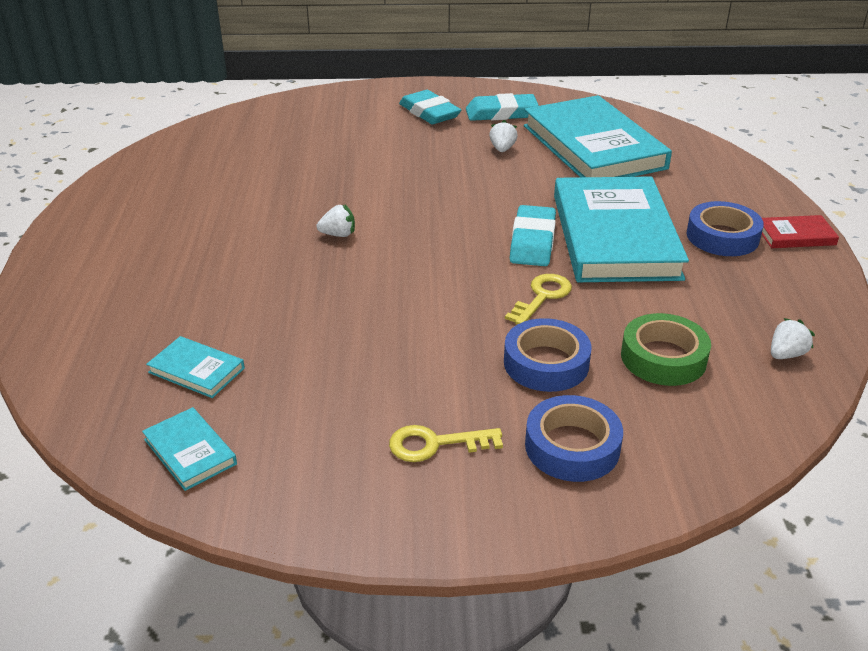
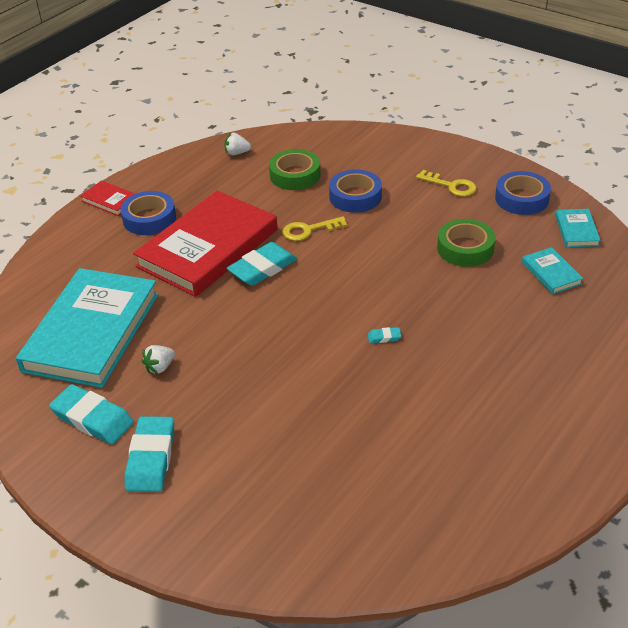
camera: 140 degrees left, 5 degrees up
(332, 356) = (465, 248): none -> green tape
(338, 234) = (384, 337): white strawberry -> turquoise eraser
(572, 447) = (390, 161): blue tape -> blue tape (522, 198)
(615, 236) = (208, 248): turquoise book -> red book

